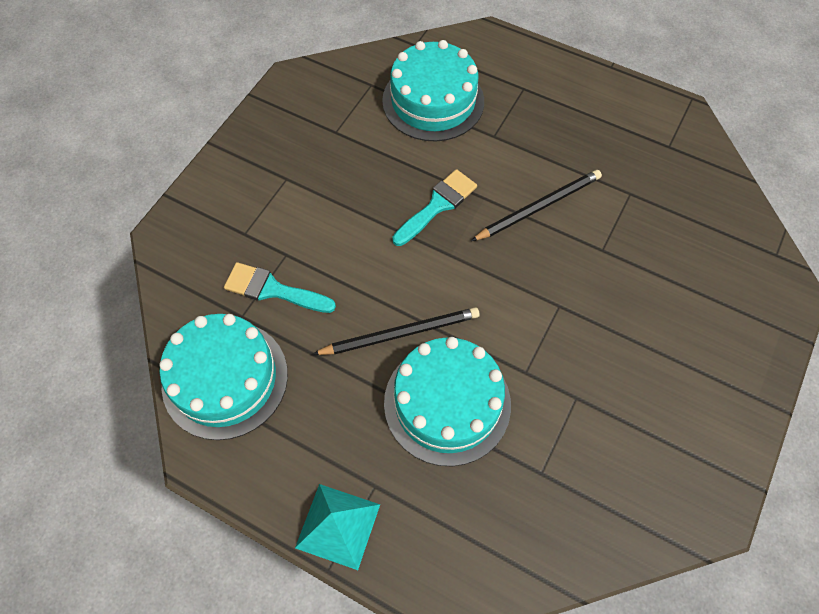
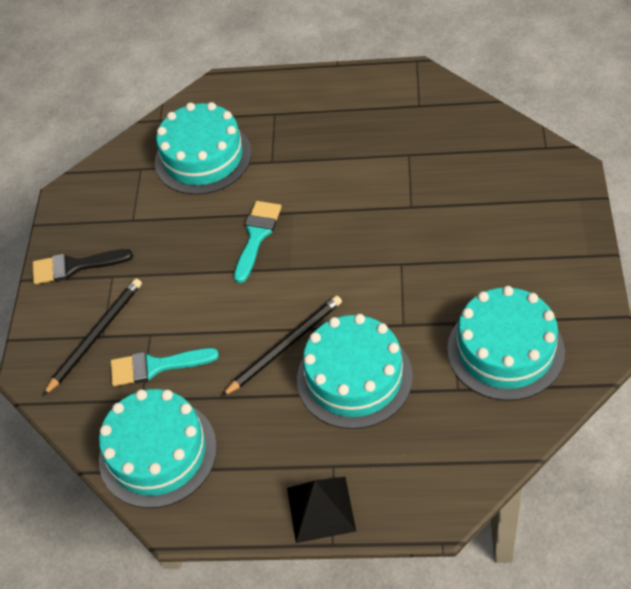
camera: 20 degrees left, 10 degrees down
(259, 152) = (74, 266): none -> black brush
(338, 526) = (321, 509): turquoise pyramid -> black pyramid
(539, 207) = (341, 198): black pencil -> black pencil (96, 336)
(613, 457) = (505, 350): none -> turquoise cake

